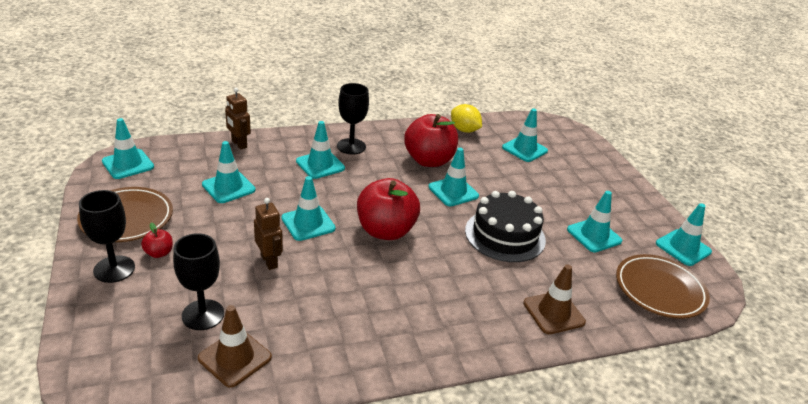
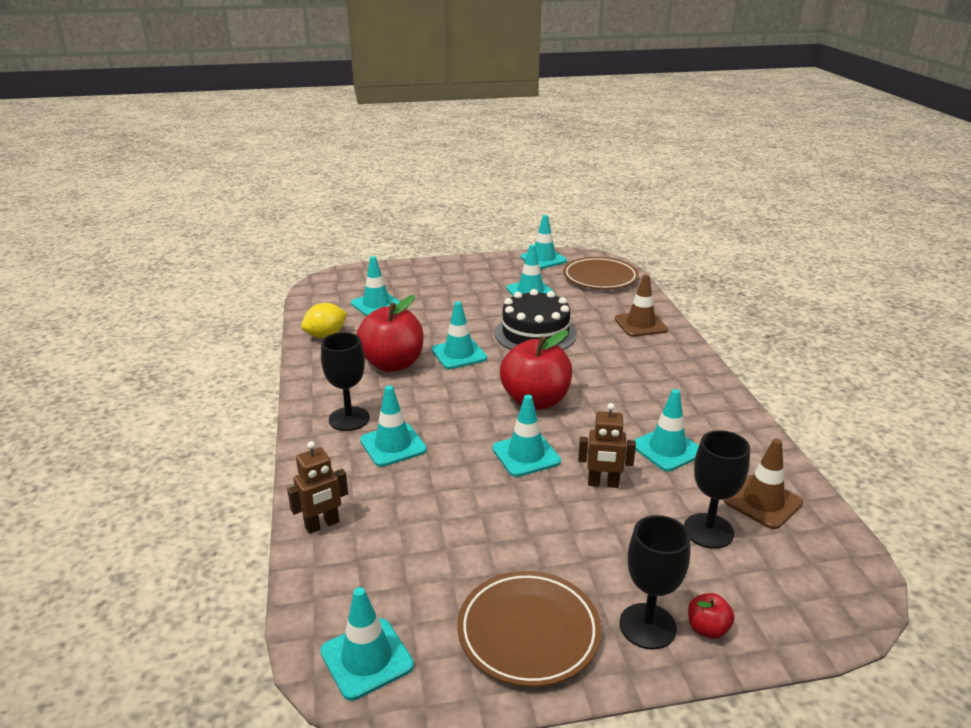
camera: 80 degrees left, 5 degrees down
(159, 253) = (605, 584): red apple -> red apple (707, 629)
(228, 187) = (445, 528): turquoise traffic cone -> turquoise traffic cone (667, 449)
(269, 261) = (603, 483): brown robot -> brown robot turned 150 degrees counterclockwise

